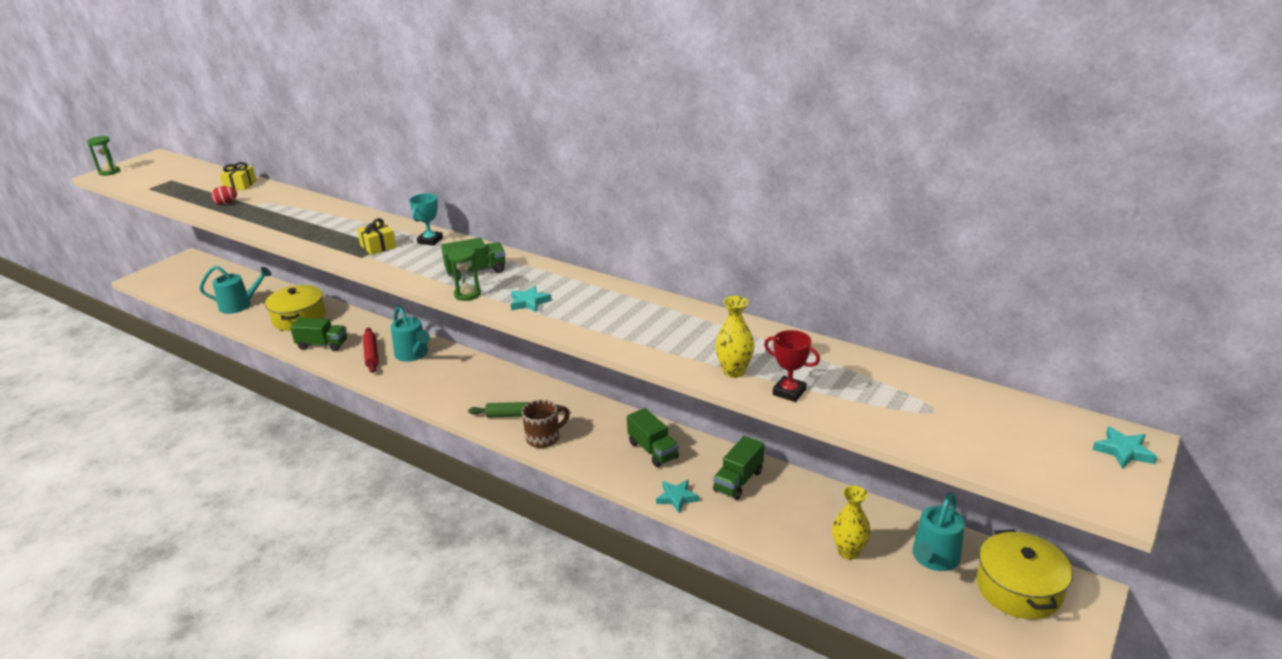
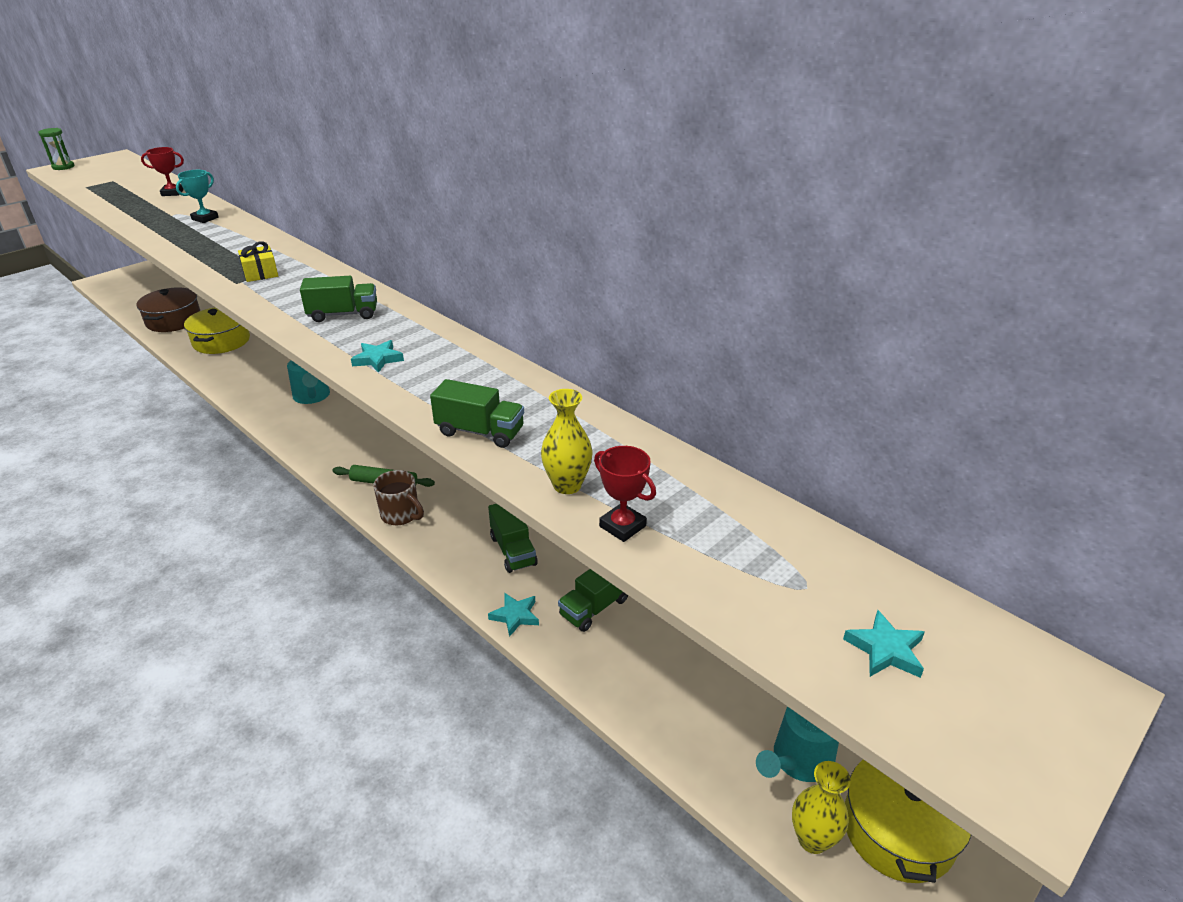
camera: 10 degrees right, 5 degrees up
(226, 203) = (145, 210): red egg -> none
(240, 185) = (172, 193): yellow gift -> red trophy
(240, 305) = (173, 320): turquoise watering can -> brown pot
(322, 345) = (228, 373): green truck -> green truck (480, 432)
(371, 354) = (270, 391): red rolling pin -> none
(430, 240) = (318, 273): turquoise trophy -> turquoise trophy (205, 218)
(467, 294) = (317, 340): green hourglass -> none
(544, 438) = (401, 515): brown mug -> brown mug turned 60 degrees clockwise
(848, 552) = (692, 729): yellow vase -> yellow vase (812, 839)
(1123, 451) = (1065, 705): turquoise star -> turquoise star (885, 650)

